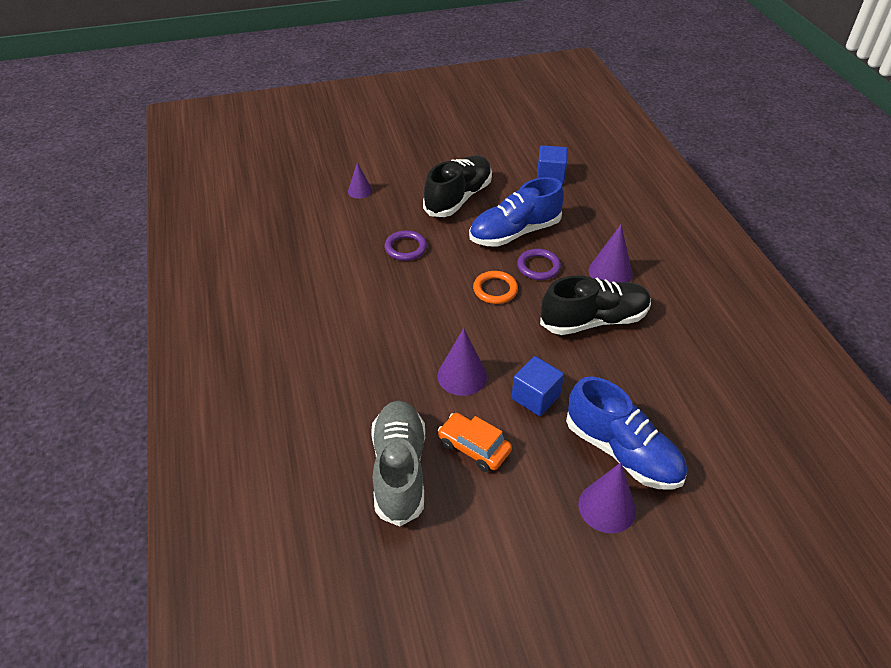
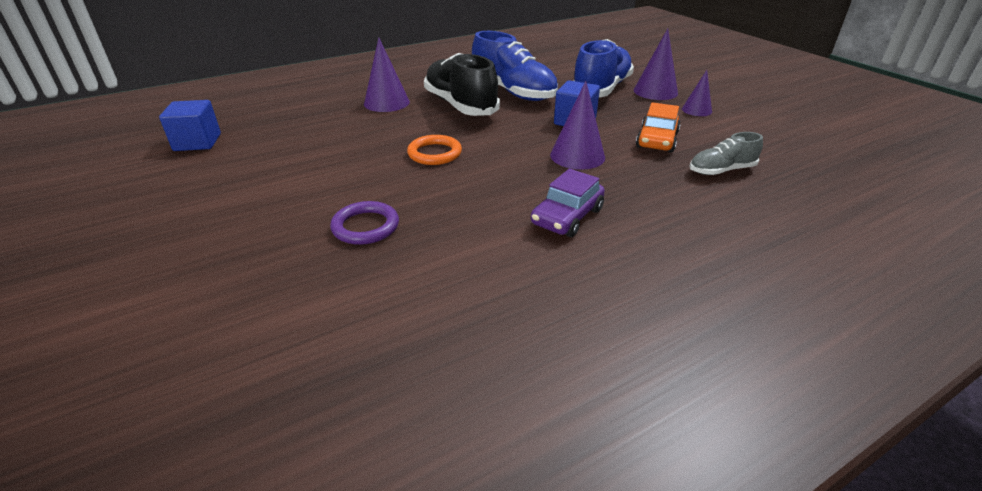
camera: 105 degrees left, 10 degrees down
(360, 191) = (189, 311): purple cone -> purple cone (696, 110)
(375, 342) = (567, 217): none -> purple car
(399, 470) = (721, 170): grey shoe -> grey shoe, size x0.53
(458, 198) = (236, 201): black shoe -> none
(514, 232) = (323, 153): blue shoe -> blue shoe (513, 92)
(538, 267) = (387, 134): purple ring -> none

